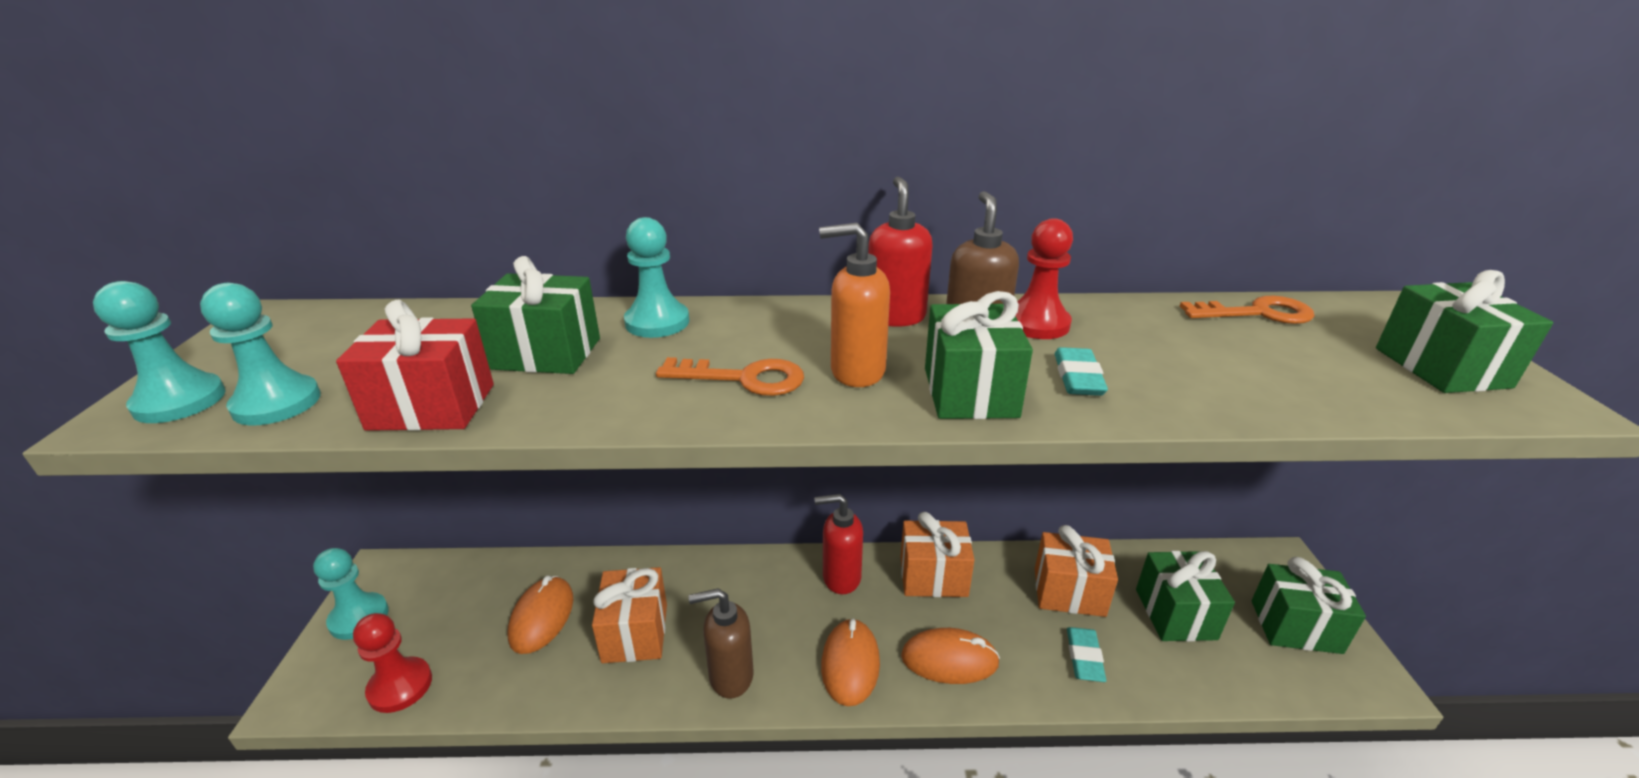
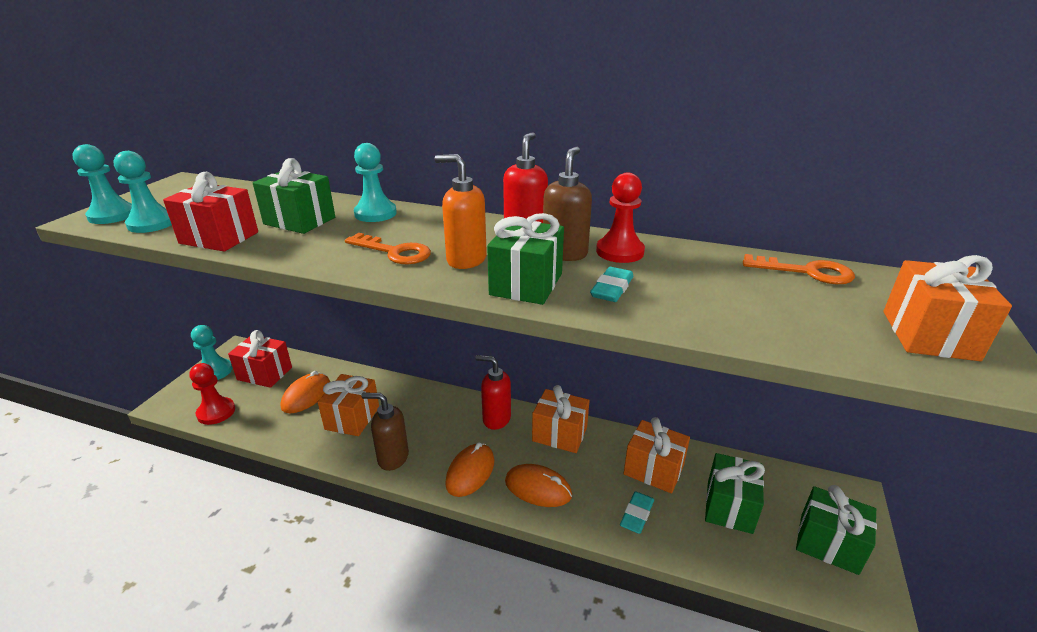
camera: 20 degrees right, 0 degrees up
(451, 600) = (265, 373): none -> red gift
(1441, 367) = (929, 335): green gift -> orange gift

